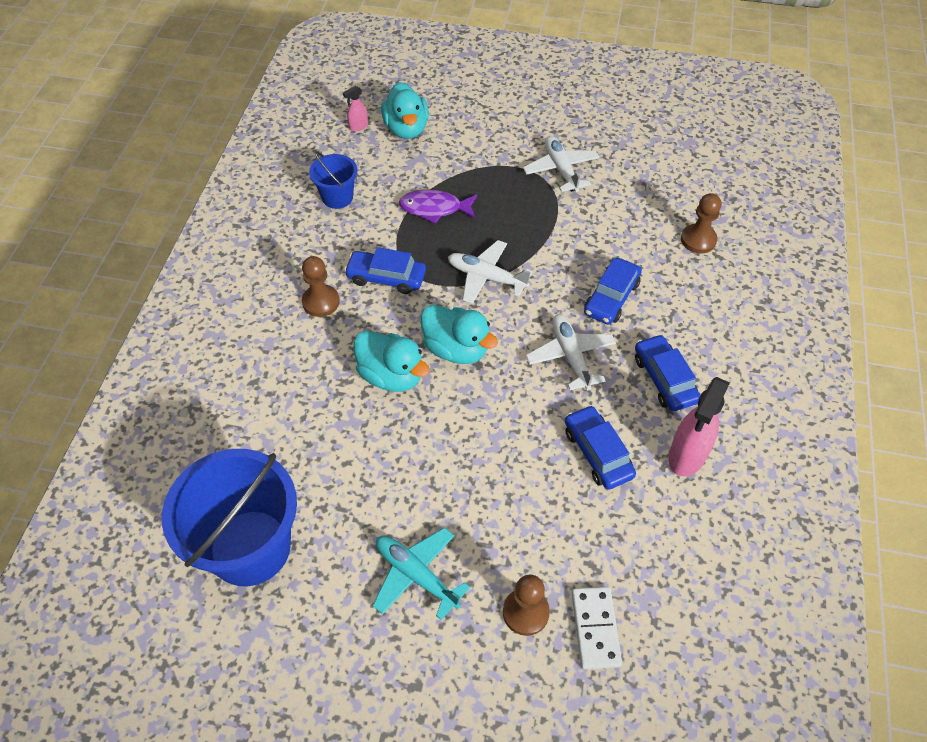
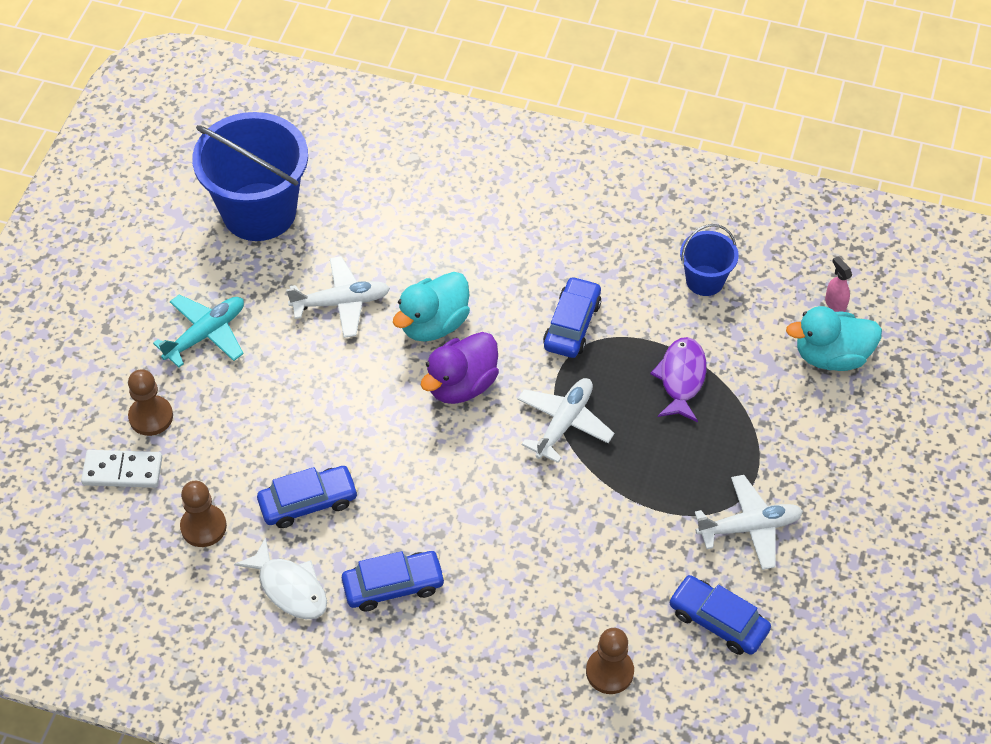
camera: 95 degrees right, 0 degrees up
(321, 302) = (541, 264): brown pawn -> brown pawn (203, 527)
(456, 349) = (461, 385): turquoise duck -> purple duck
(570, 356) = (438, 494): white plane -> white plane (341, 302)
(611, 298) = (520, 551): blue car -> blue car (718, 621)
(687, 456) = (290, 588): pink spray bottle -> white fish

